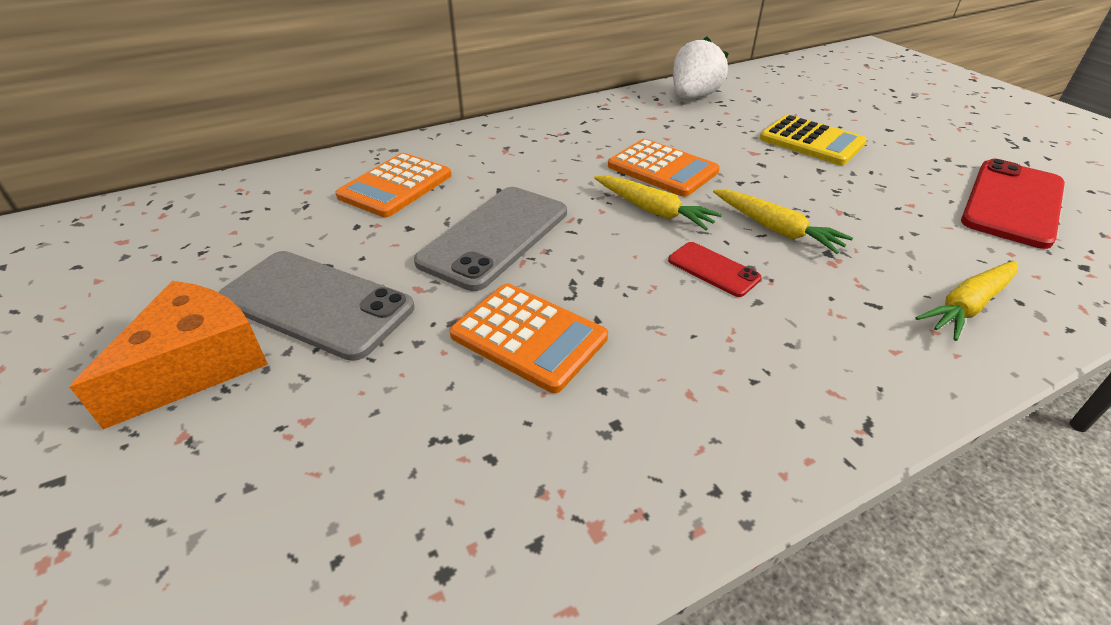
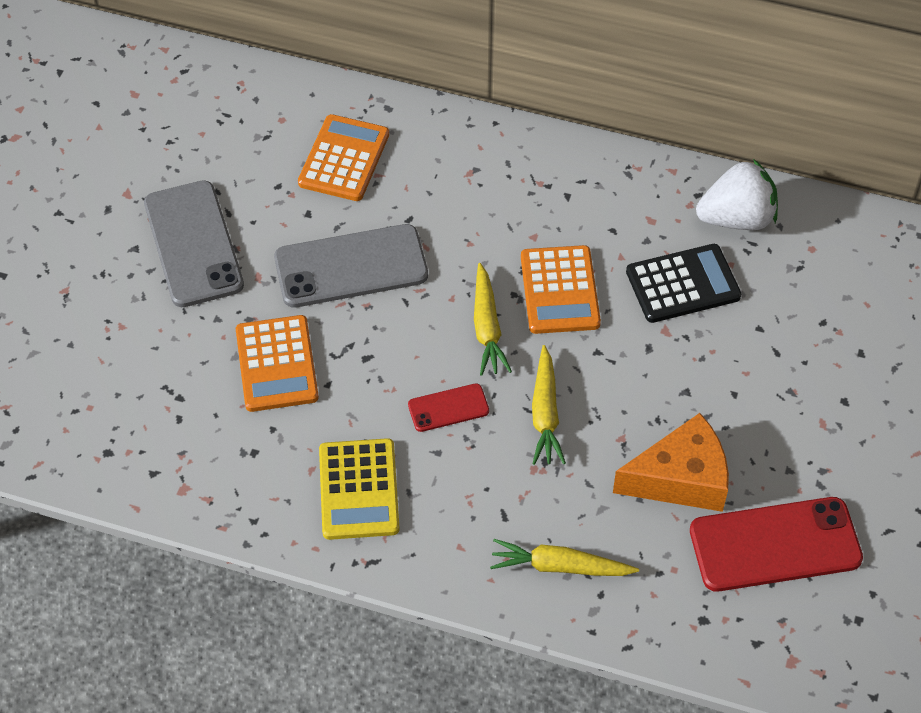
camera: 45 degrees right, 15 degrees up
(196, 365) = (101, 245): orange cheese -> orange cheese (680, 478)
(395, 186) = (344, 159): orange calculator -> orange calculator turned 120 degrees clockwise
(713, 269) = (448, 408): red phone -> red phone turned 75 degrees clockwise
(721, 131) = (683, 284): none -> black calculator
(811, 141) = (740, 358): yellow calculator -> yellow calculator (359, 490)

